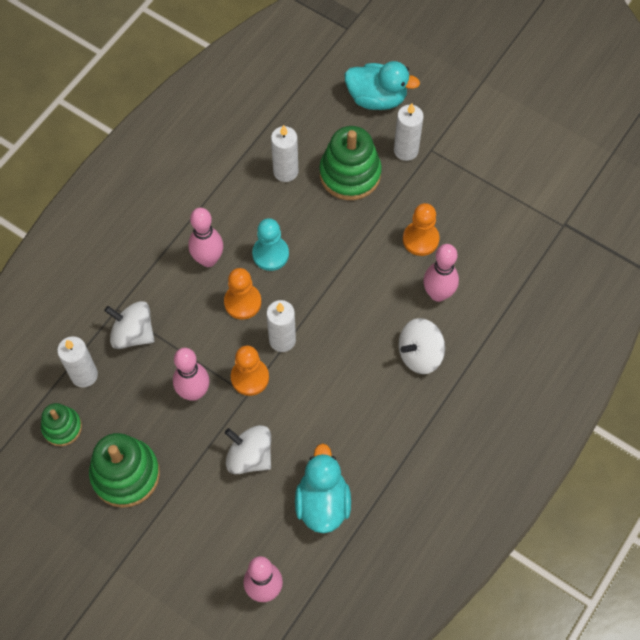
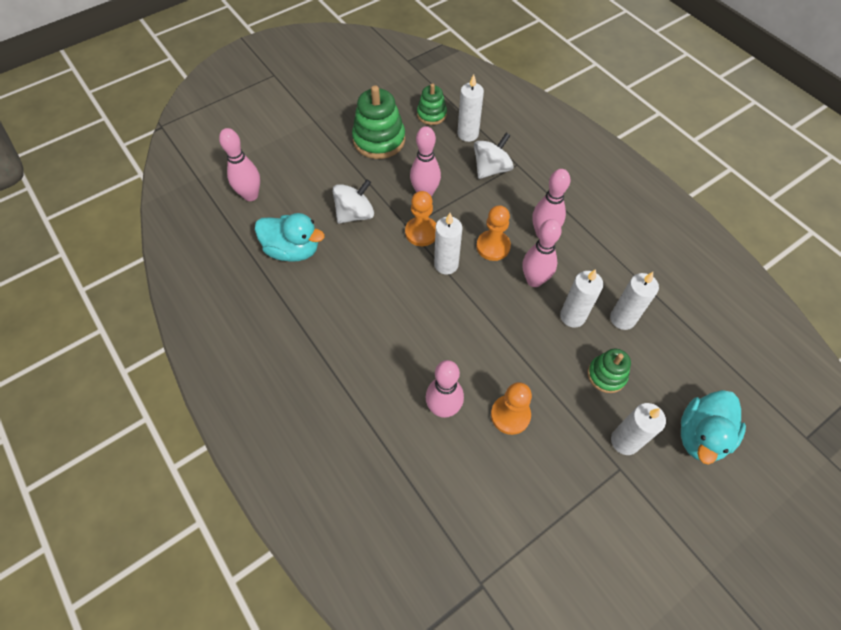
camera: 110 degrees right, 5 degrees down
(270, 254) = (534, 280): turquoise pawn -> pink bowling pin
(299, 212) = (572, 316): none -> white candle
(350, 174) = (606, 375): green stacking toy -> green stacking toy, size x0.59
(420, 354) = (387, 368): white spinning top -> none

